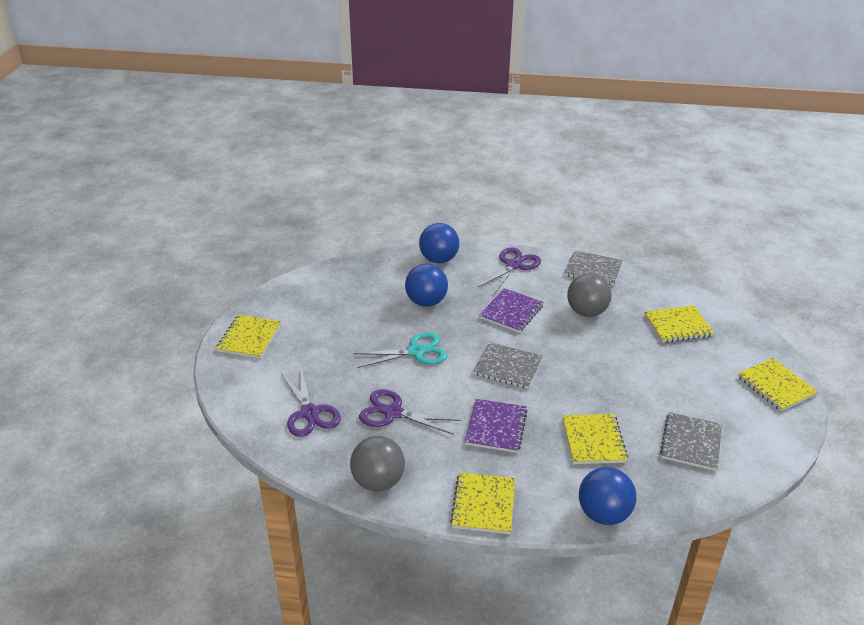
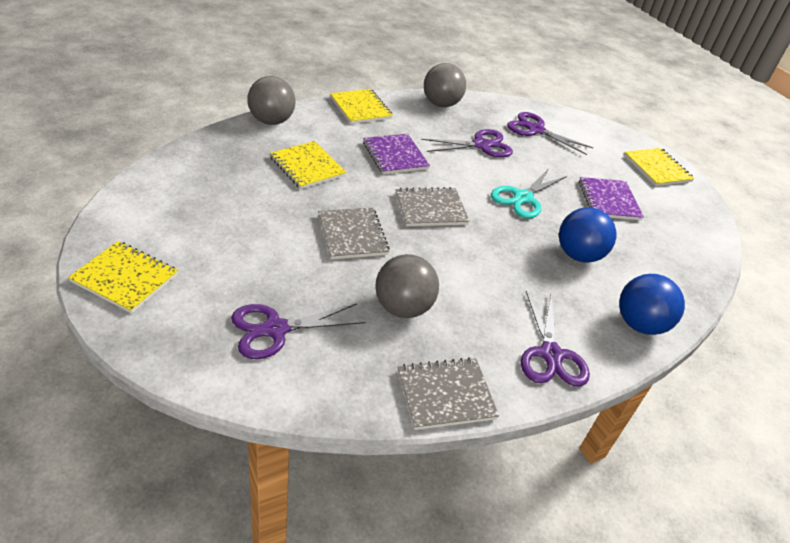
camera: 140 degrees right, 5 degrees up
(511, 312) = (485, 275): purple notebook -> purple notebook (608, 200)
(603, 514) = (271, 121): blue ball -> grey ball
(678, 326) = (275, 329): yellow notebook -> purple scissors
(691, 443) = (216, 188): grey notebook -> grey notebook (352, 235)

